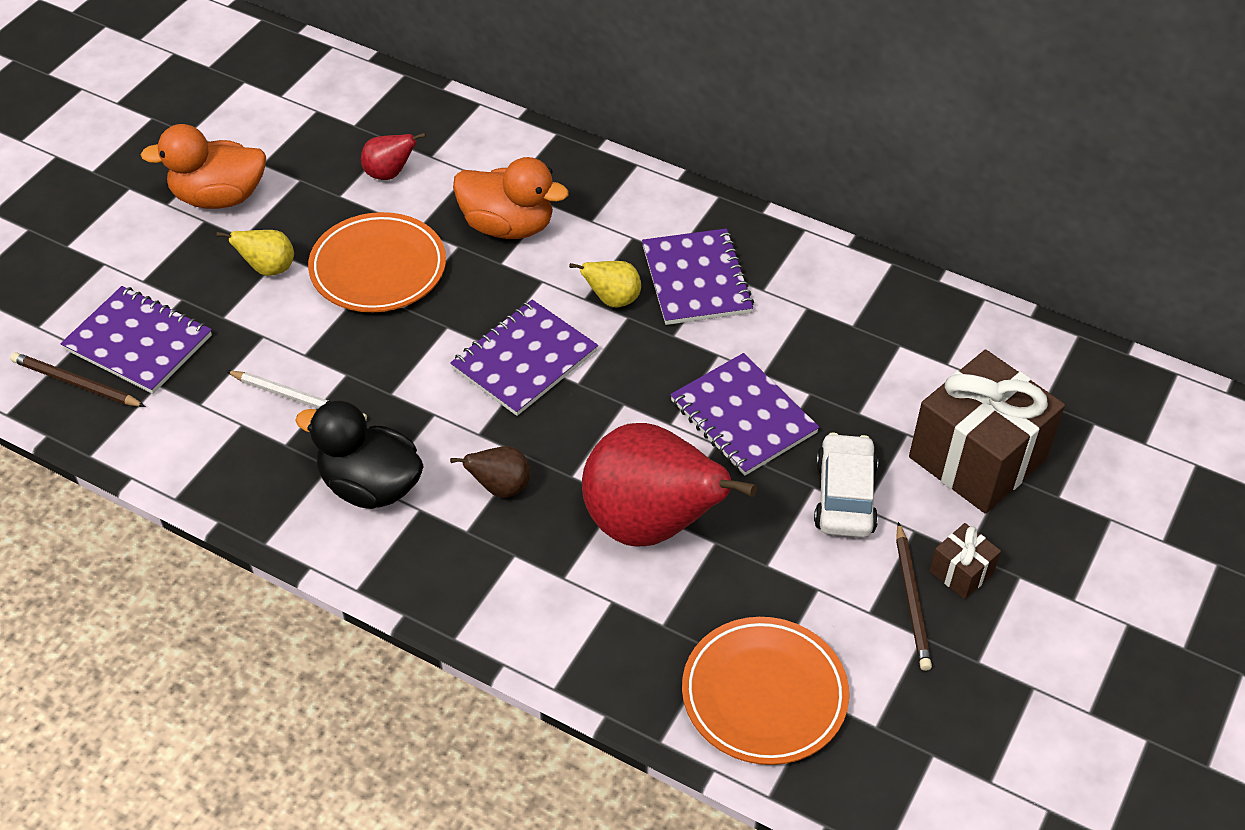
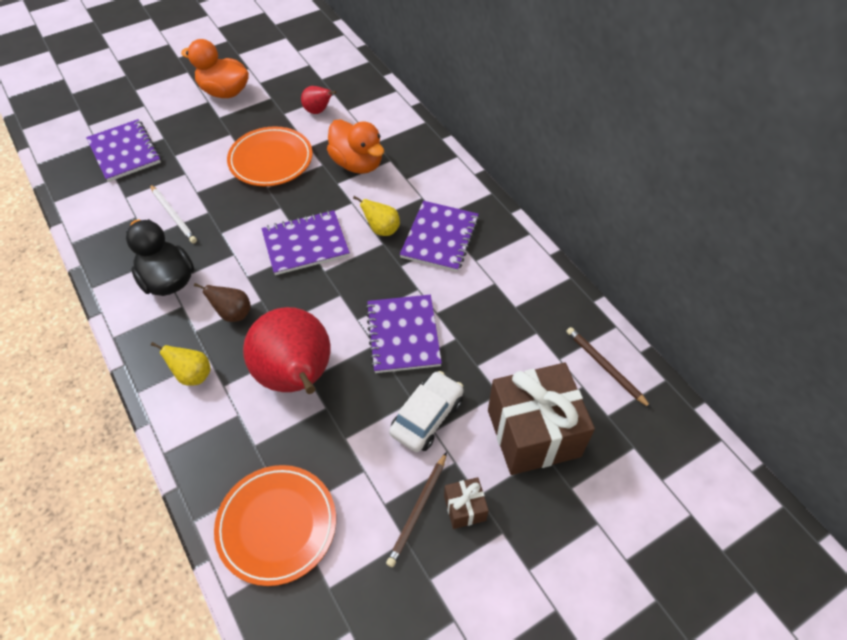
camera: 30 degrees right, 5 degrees up
(76, 383) = (79, 161): brown pencil -> brown pencil (605, 367)
(268, 268) = (217, 138): yellow pear -> yellow pear (193, 375)

